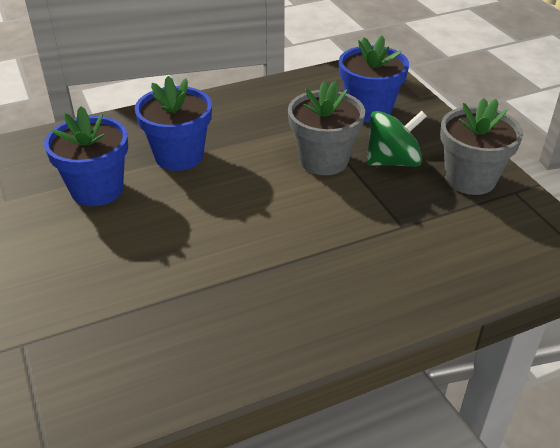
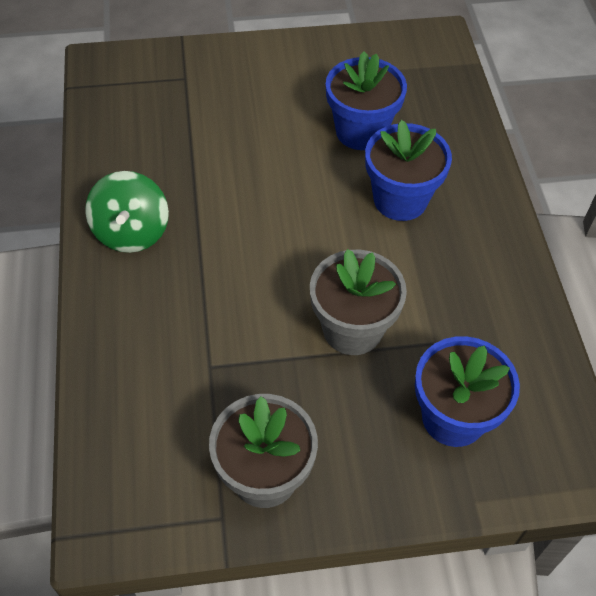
camera: 105 degrees right, 15 degrees up
(393, 161) = (328, 401): green spinning top -> green spinning top (131, 232)

